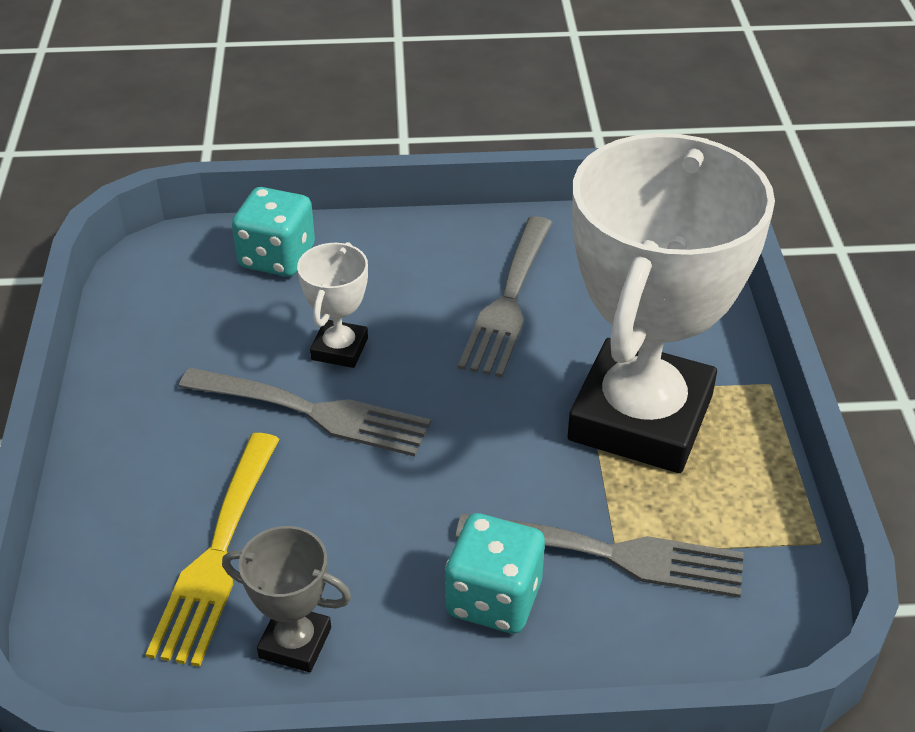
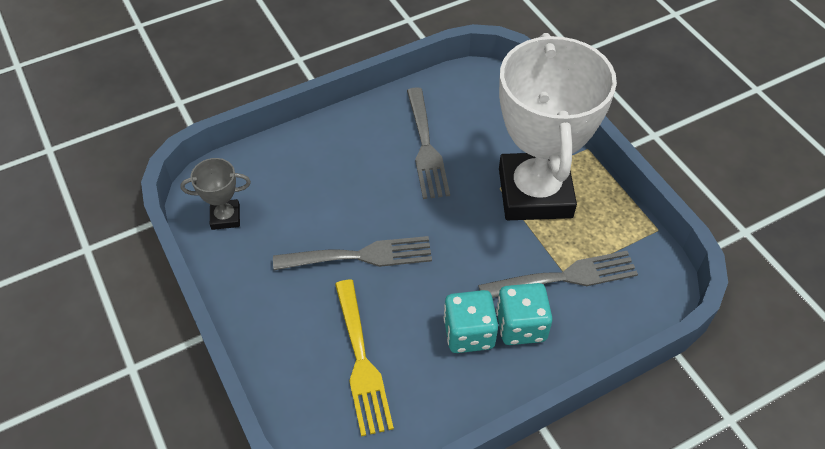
camera: 25 degrees left, 10 degrees up
(277, 257) = (276, 165): turquoise dice -> turquoise dice (469, 333)
(295, 643) = (435, 394): grey trophy -> grey trophy (225, 217)
(339, 349) = (350, 211): white trophy -> none

